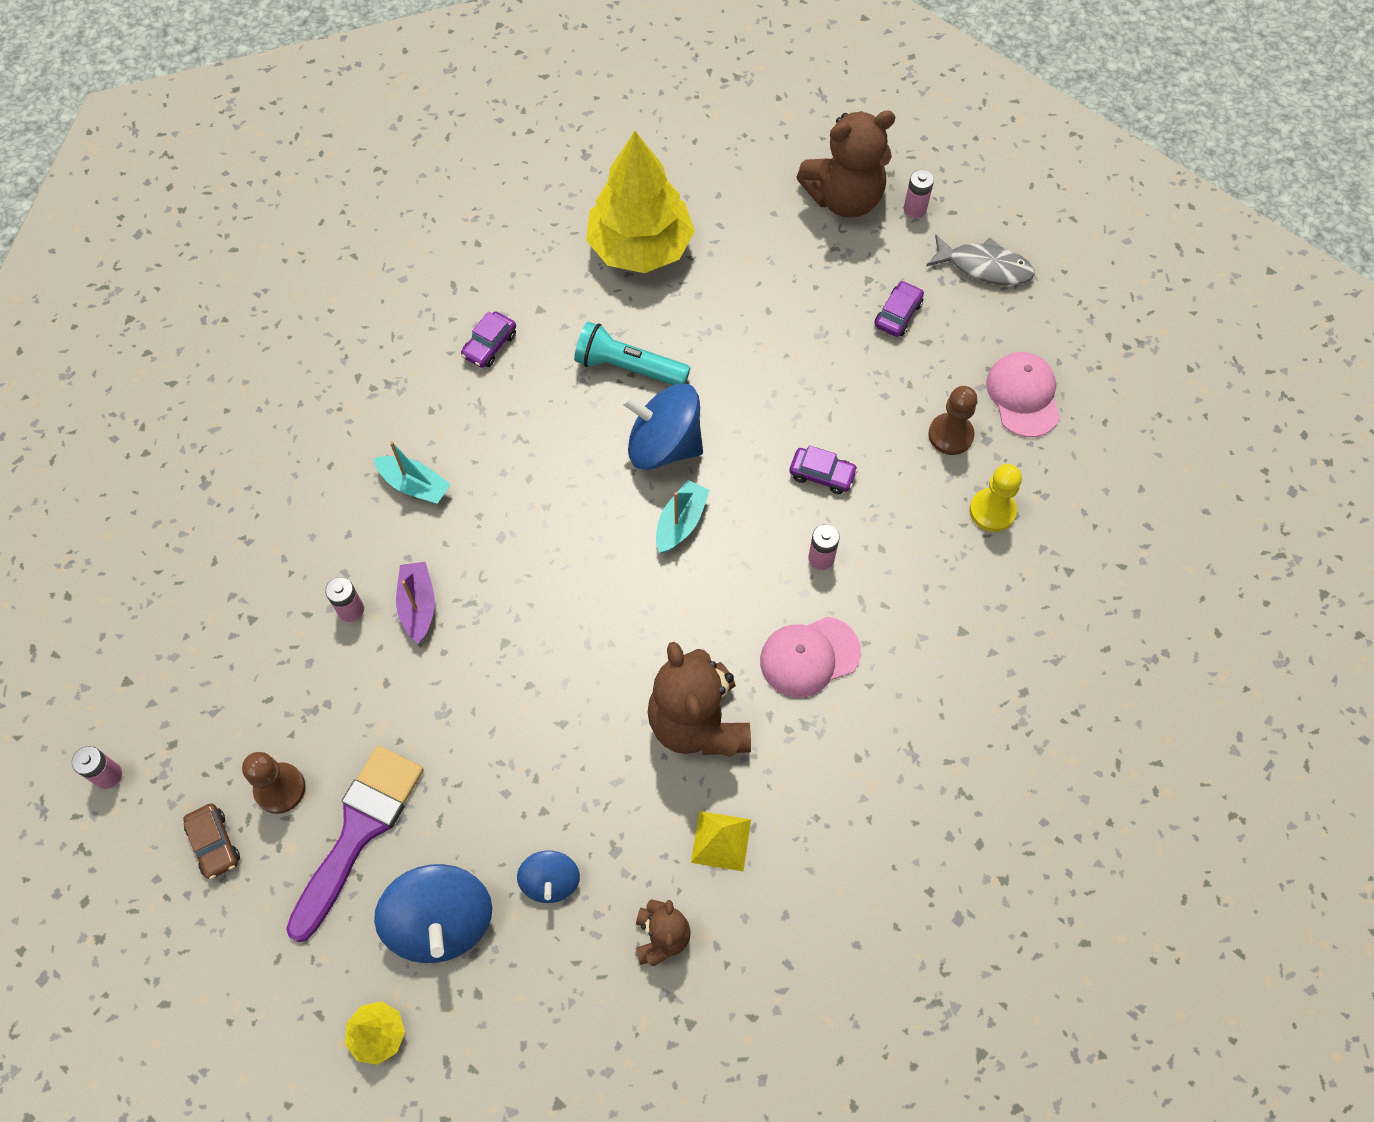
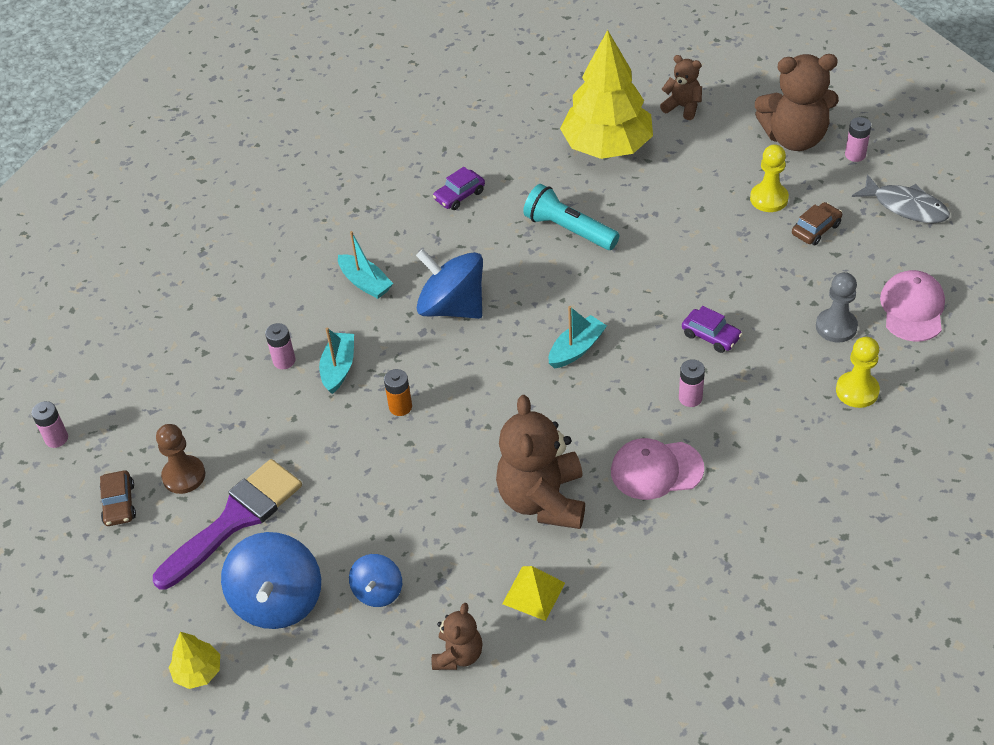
camera: 20 degrees right, 15 degrees down
(418, 605) = (338, 368): purple boat -> turquoise boat
(505, 641) = (400, 407): none -> orange battery
(664, 445) = (580, 291): blue spinning top -> blue spinning top (452, 307)
(711, 178) = (682, 107): none -> brown teddy bear
(837, 284) = (769, 199): none -> yellow pawn
(898, 314) = (816, 229): purple car -> brown car
(950, 435) = (836, 327): brown pawn -> grey pawn

